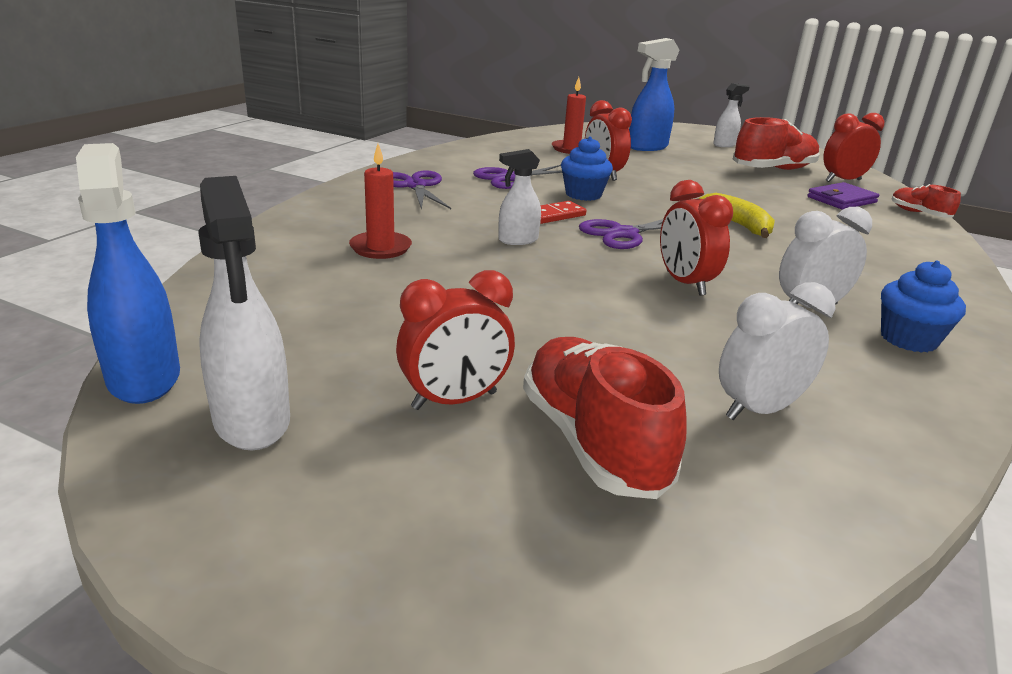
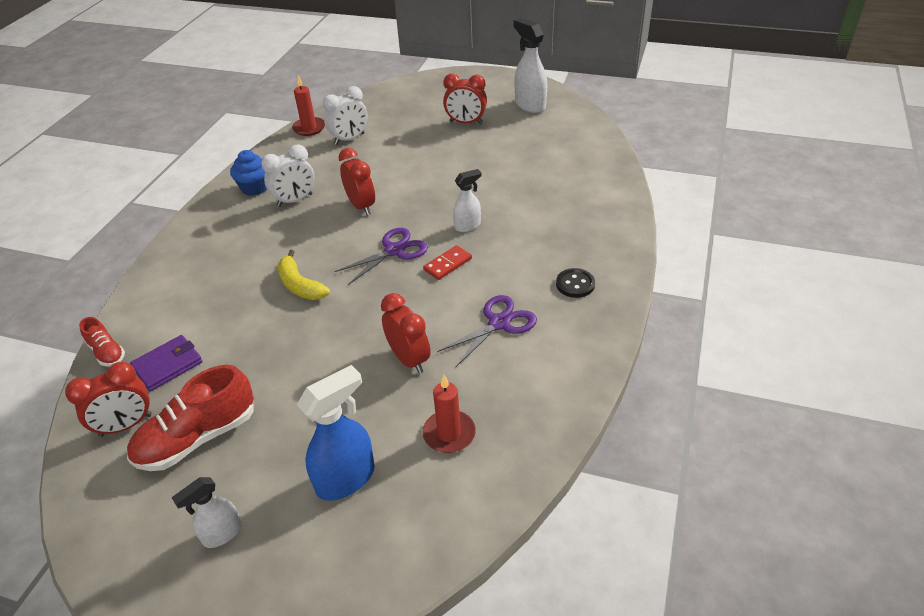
camera: 175 degrees right, 15 degrees up
(144, 377) = (581, 111): blue spray bottle -> none
(380, 248) = (548, 199): red candle -> red candle (309, 128)
(415, 186) = (575, 284): purple scissors -> black button
(454, 401) = (466, 122): red clock -> red clock turned 135 degrees counterclockwise
(583, 194) = (427, 307): blue cupcake -> none
(593, 442) = (414, 118): red shoe -> none

